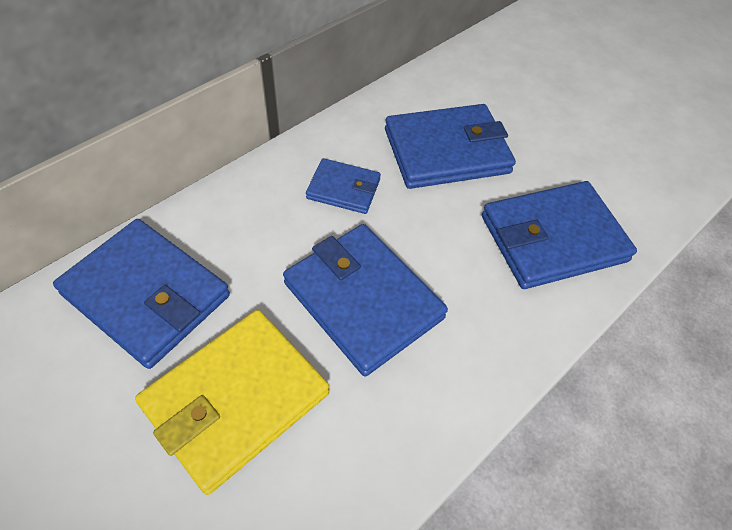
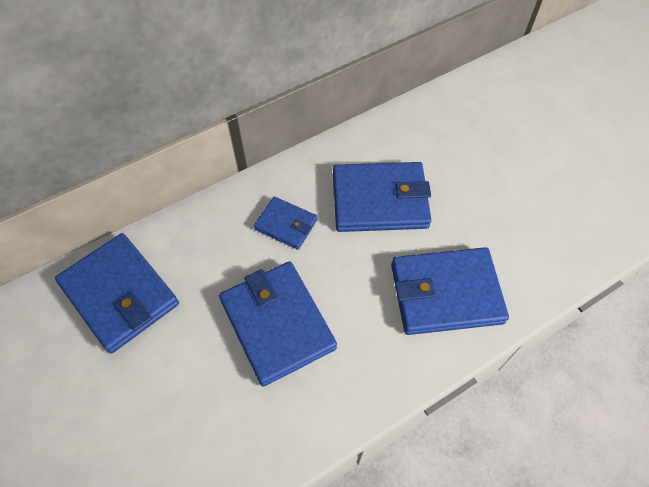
camera: 15 degrees right, 5 degrees up
(236, 400) = (166, 387): yellow wallet -> none

